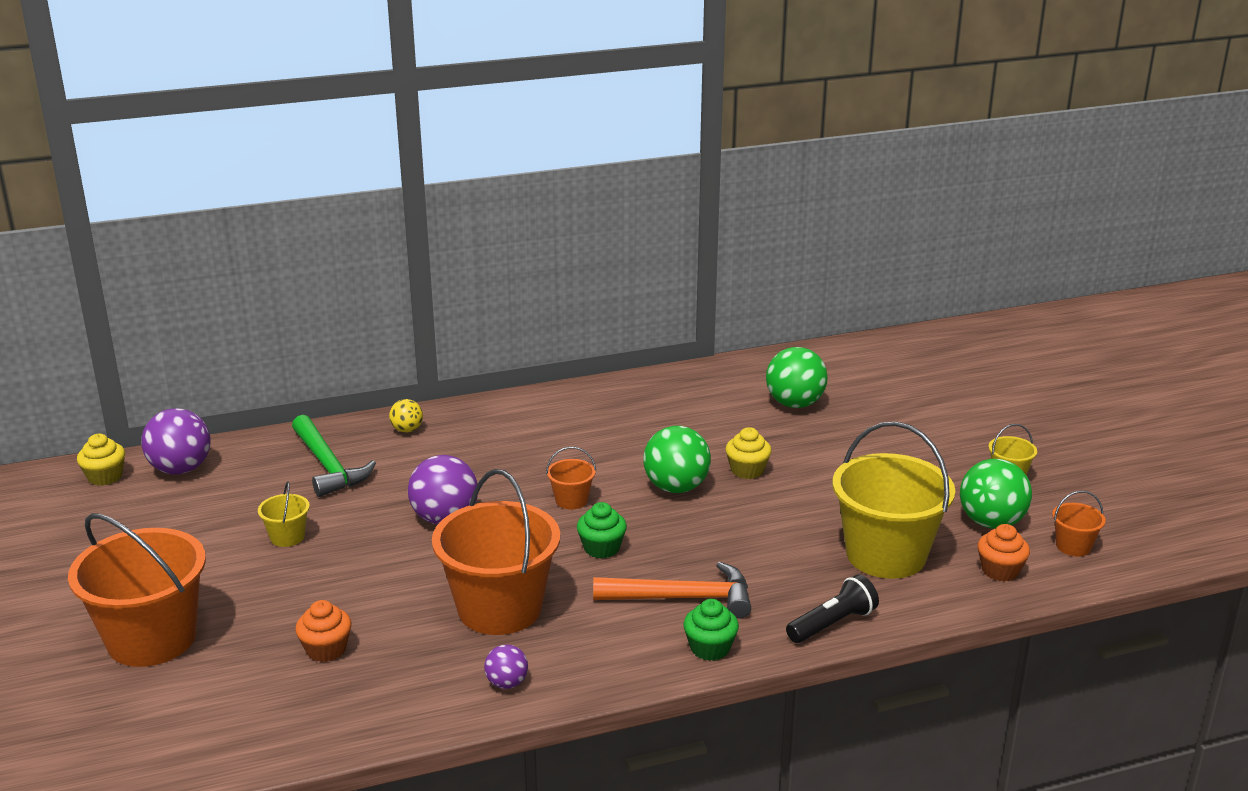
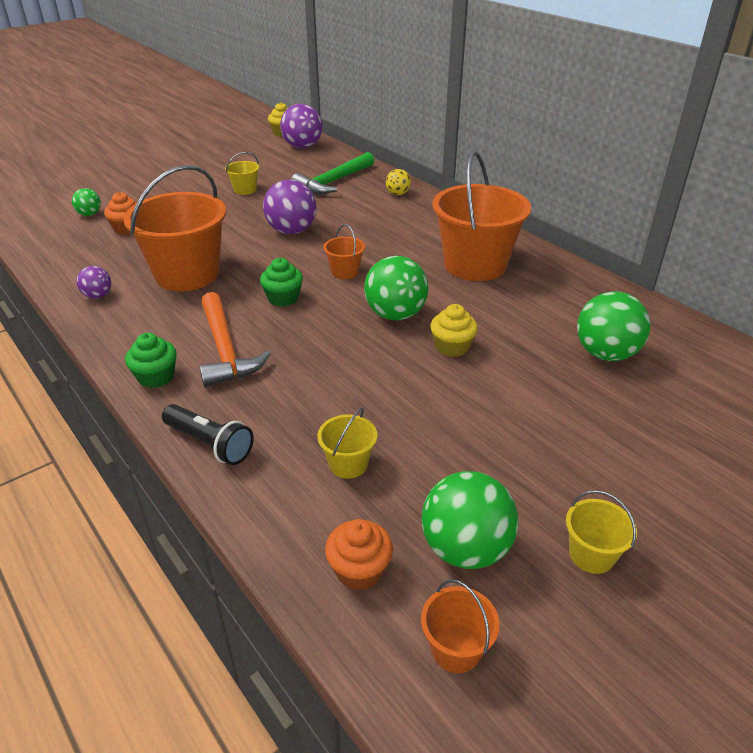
camera: 70 degrees right, 10 degrees up
(152, 639) = (129, 182): orange bucket -> orange bucket (475, 265)
(242, 684) = (89, 214): none -> green ball
(886, 555) = (348, 464): yellow bucket -> yellow bucket, size x0.43

